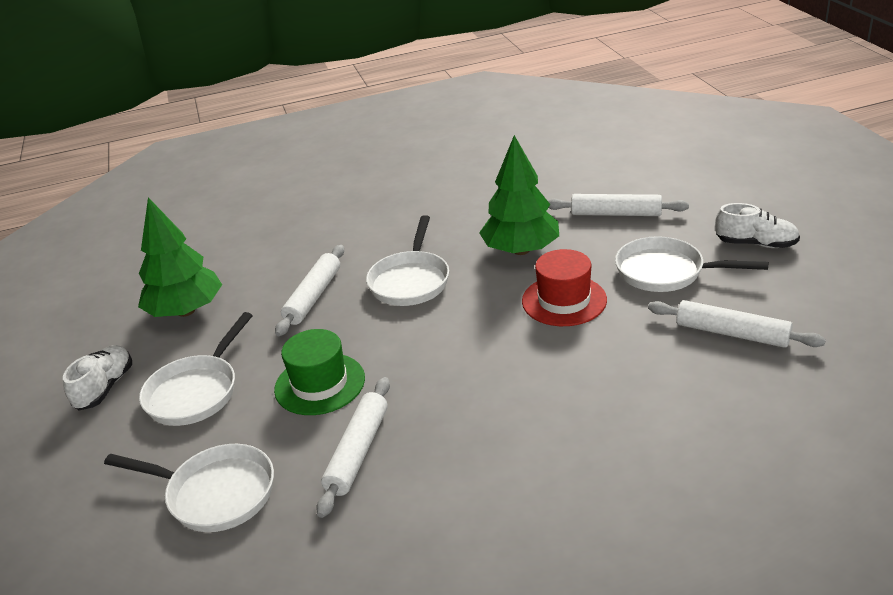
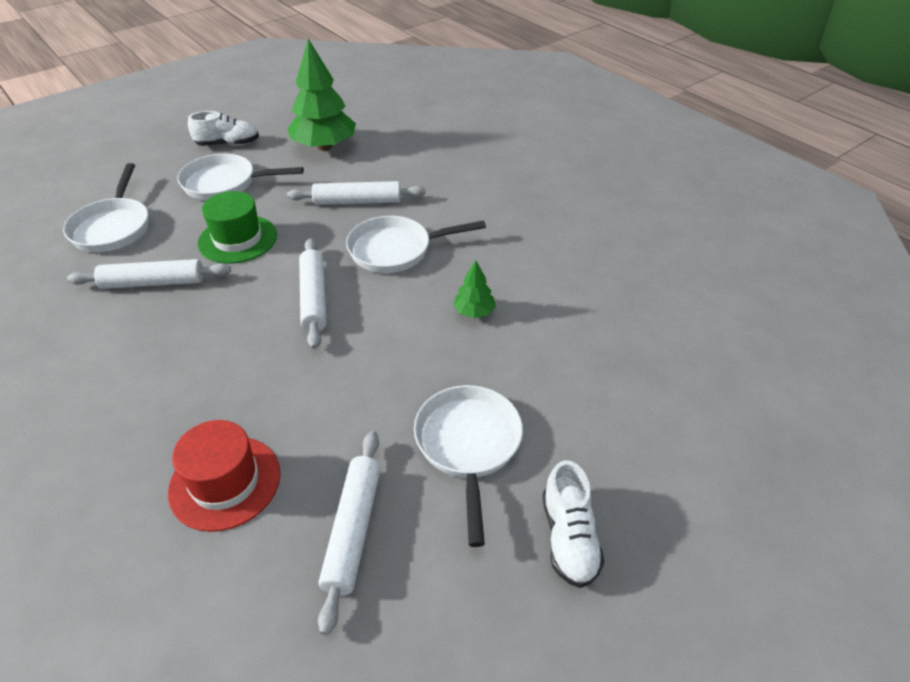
camera: 65 degrees right, 10 degrees up
(521, 250) = (474, 312): green tree -> green tree, size x0.47
(564, 300) = (388, 365): red hat -> red hat (225, 482)
(616, 214) = (583, 377): white rolling pin -> white rolling pin (313, 298)

